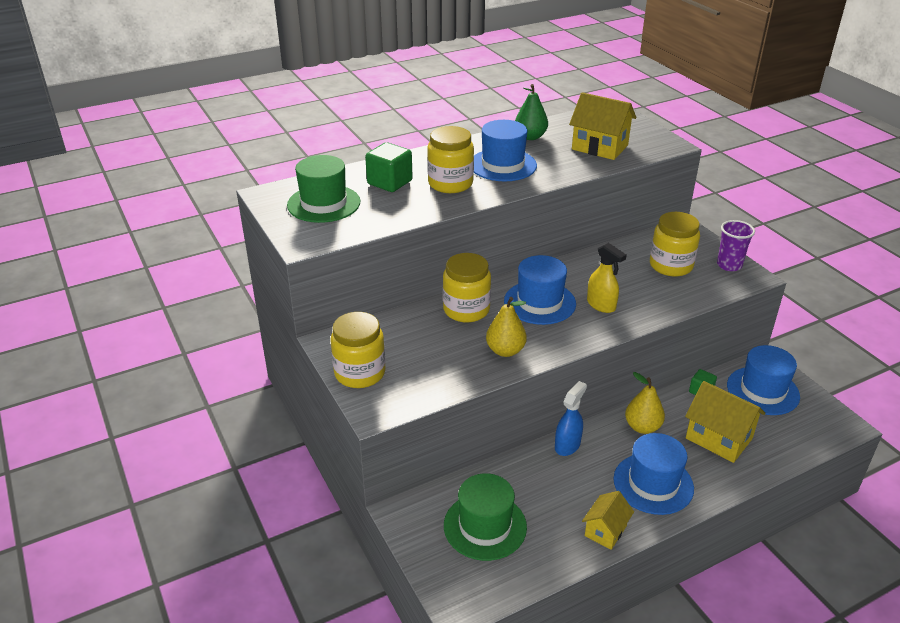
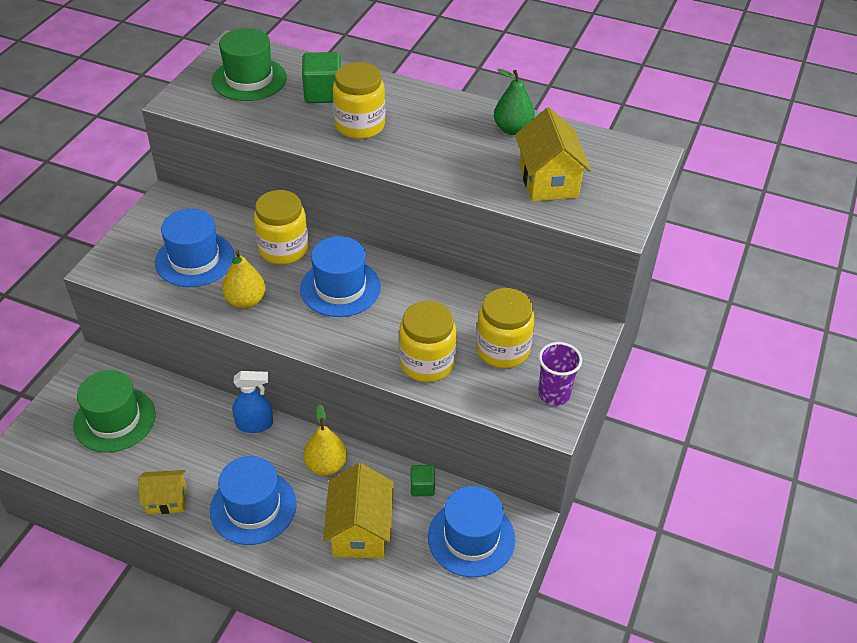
camera: 50 degrees right, 10 degrees up
(360, 373) = (141, 235): yellow jar -> yellow jar (427, 363)
(503, 165) = (432, 138): blue hat -> blue hat (195, 259)
(601, 305) = (377, 330): yellow spray bottle -> none

